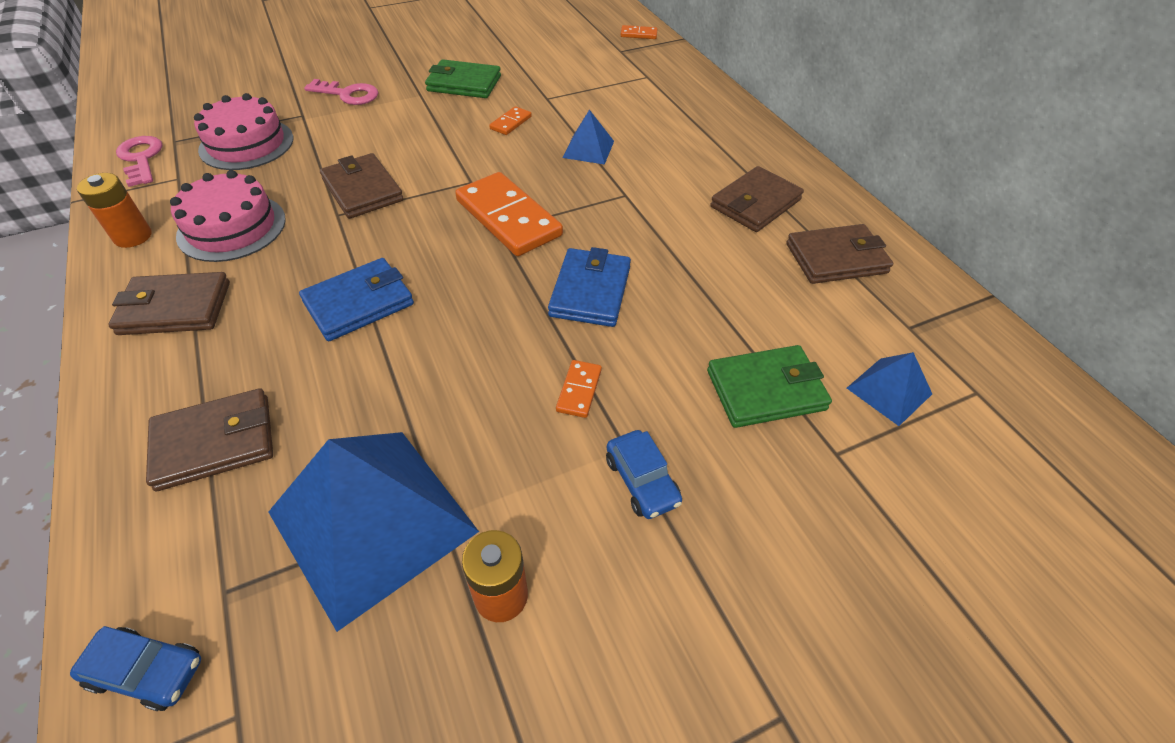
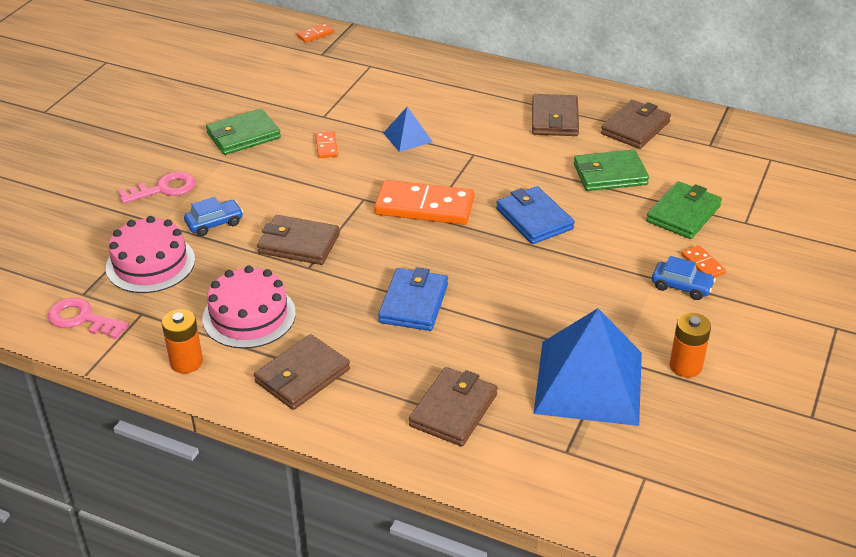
camera: 40 degrees left, 10 degrees down
(147, 671) = (582, 495): blue car -> blue car (214, 223)
(579, 390) = (599, 268): orange domino -> orange domino (702, 264)
(738, 292) = (610, 174): none -> green wallet
(889, 391) = (735, 181): blue pyramid -> none

